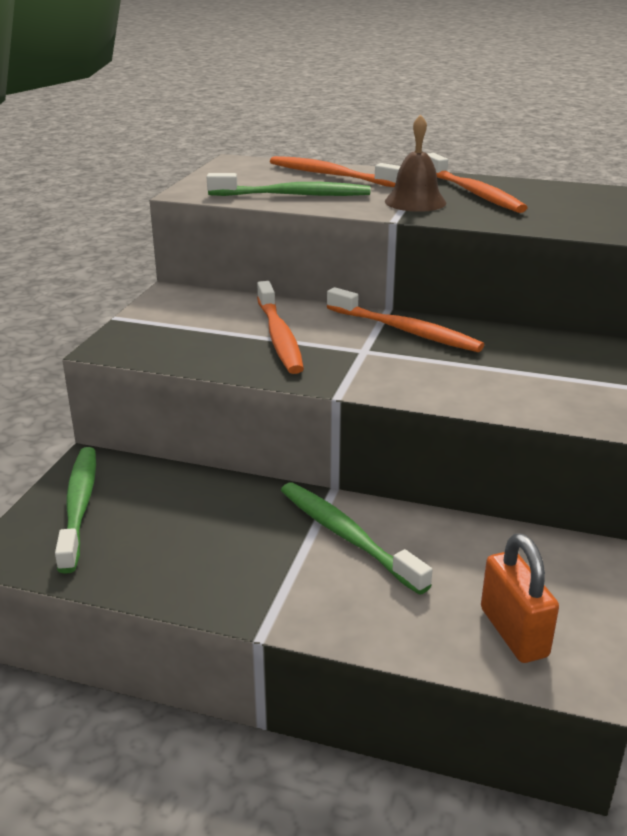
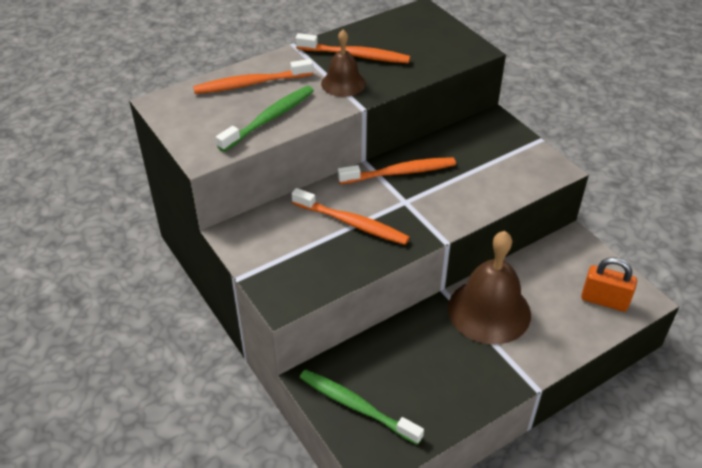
camera: 50 degrees left, 15 degrees up
(347, 536) = (489, 311): green toothbrush -> brown bell

